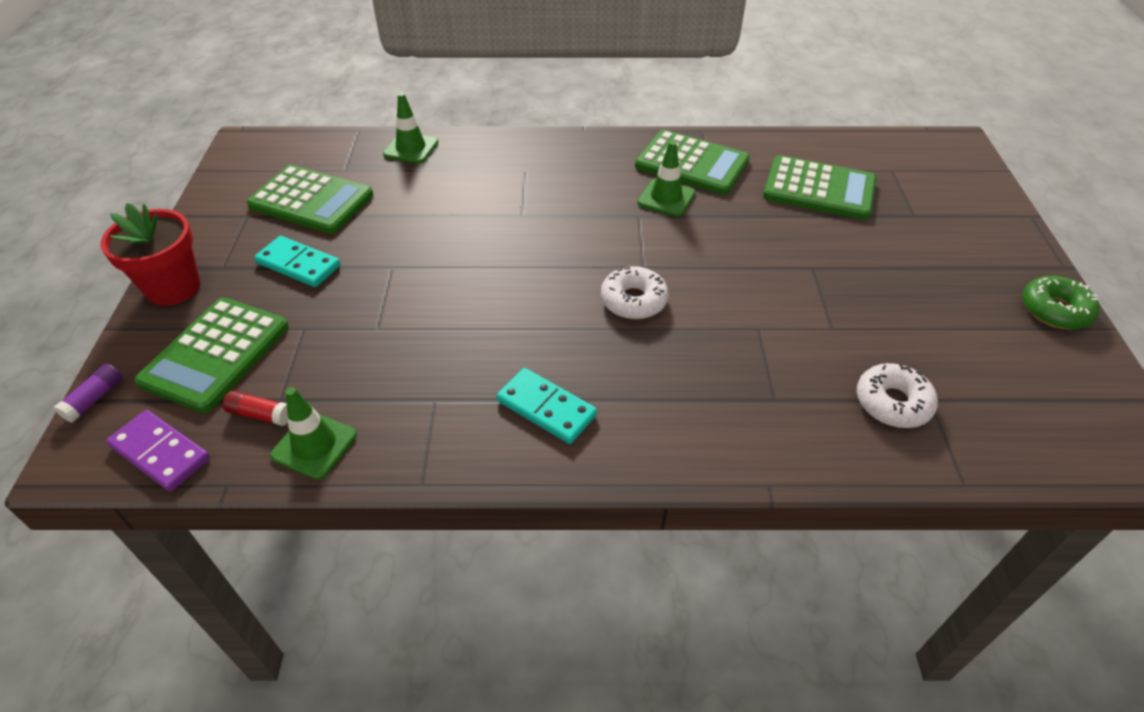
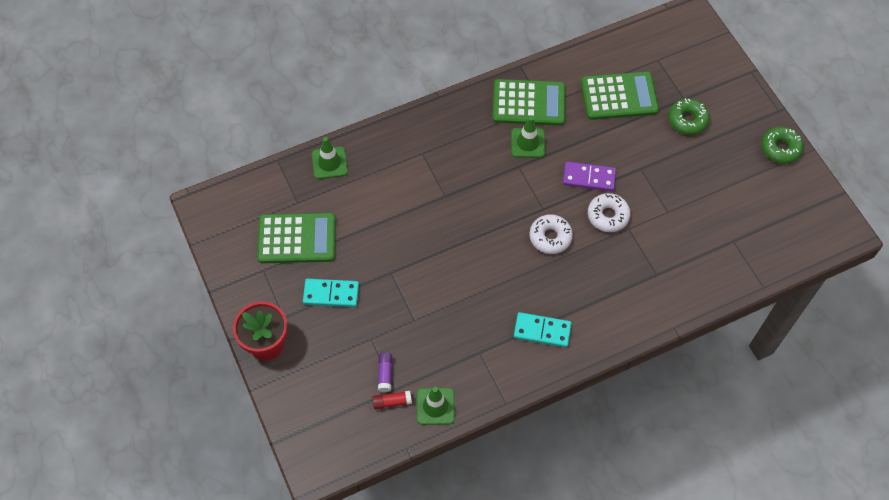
camera: 25 degrees left, 15 degrees up
(94, 399) = (290, 434): purple glue stick -> purple glue stick (385, 374)
(160, 452) = (357, 446): purple domino -> purple domino (589, 178)
(215, 354) = (334, 377): green calculator -> none
(892, 403) = (715, 251): white donut -> white donut (608, 216)
(910, 238) = (687, 120): none -> green donut

